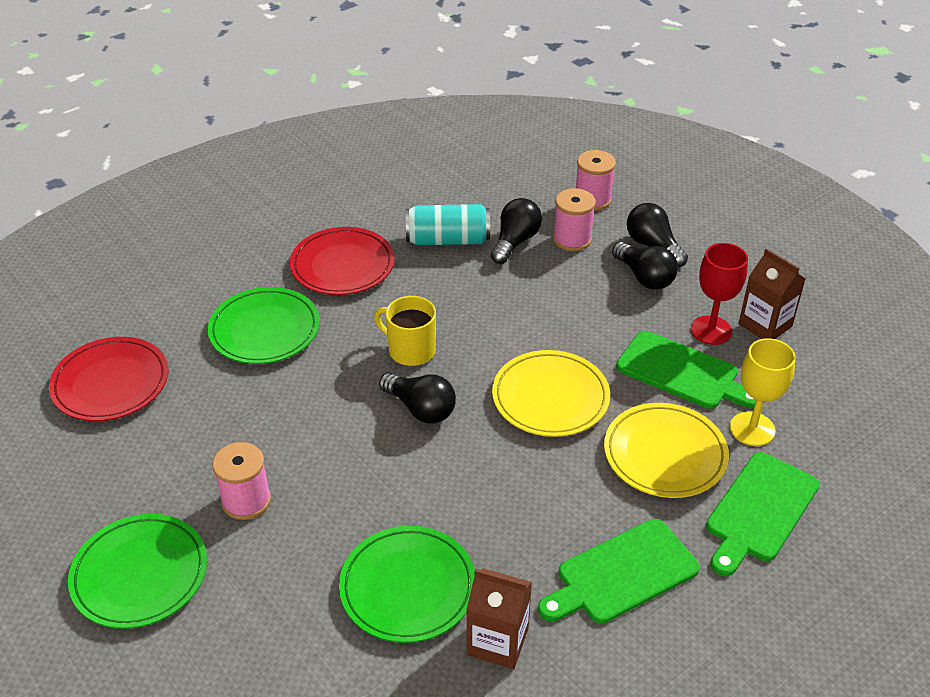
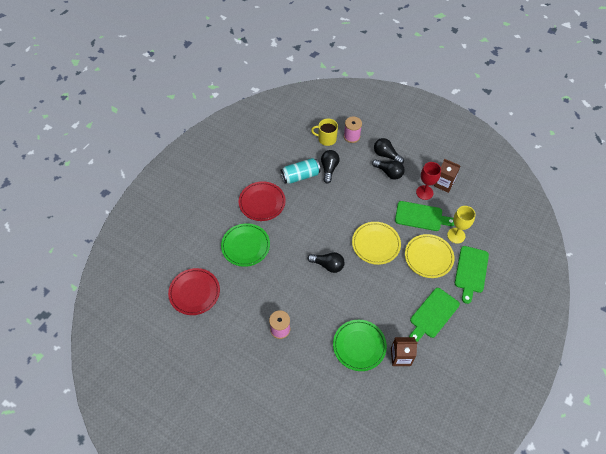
camera: 20 degrees left, 15 degrees up
(140, 574) = (256, 375): green plate -> none
(410, 350) = (311, 238): yellow mug -> yellow mug (326, 139)
(572, 239) = (352, 161): pink spool -> none

